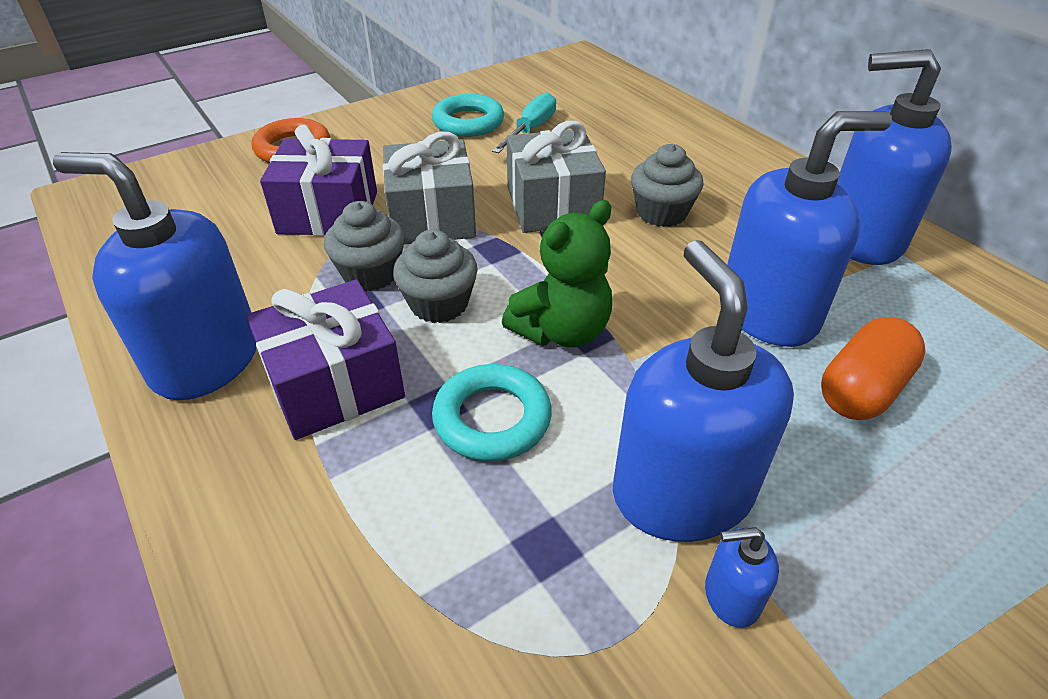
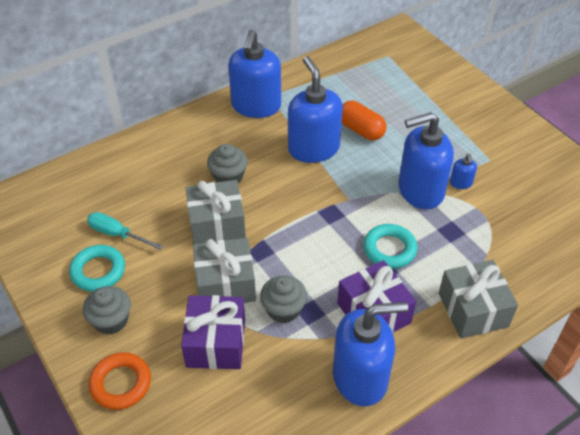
camera: 90 degrees left, 5 degrees up
(205, 359) = (360, 377): blue soap dispenser -> blue soap dispenser turned 120 degrees counterclockwise
(297, 564) = (473, 310): none -> grey gift
(439, 304) = (310, 274): grey cupcake -> grey cupcake (111, 320)
(562, 331) = (330, 223): green teddy bear -> none

